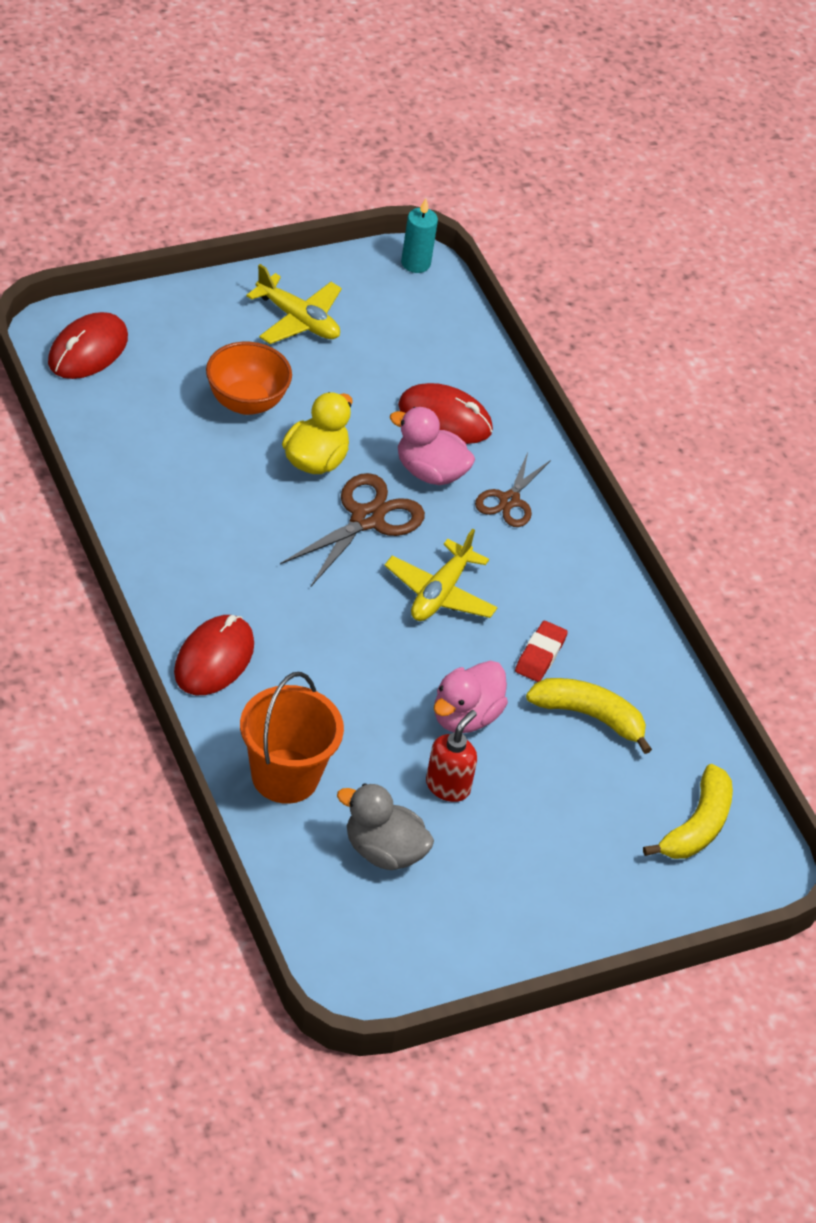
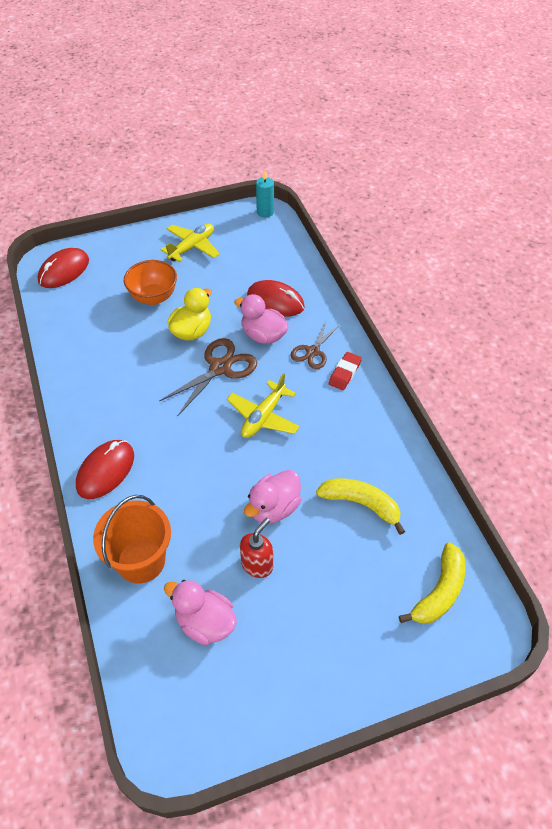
camera: 10 degrees right, 5 degrees up
(297, 320) = (192, 247): yellow plane -> yellow plane turned 90 degrees counterclockwise
(383, 851) = (205, 622): grey duck -> pink duck
(540, 655) = (328, 459): red eraser -> red eraser (344, 373)

